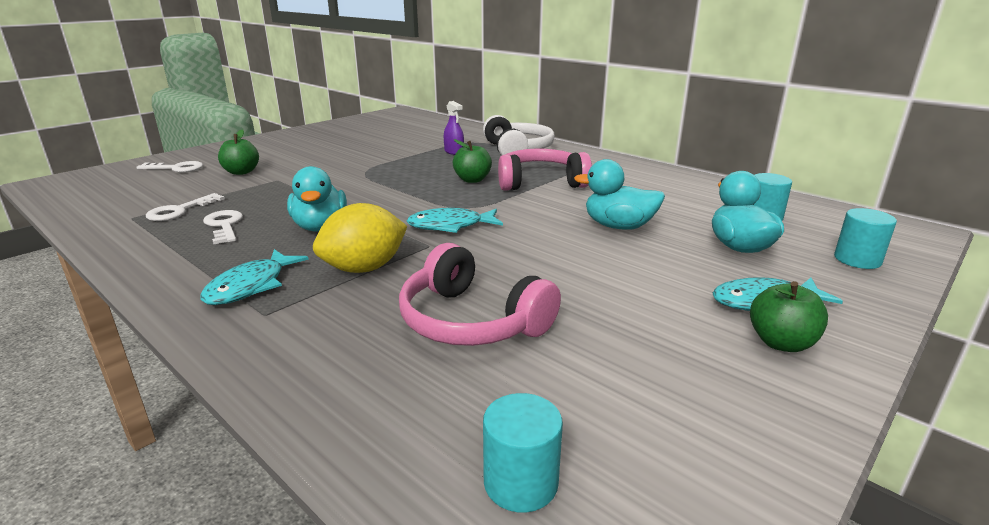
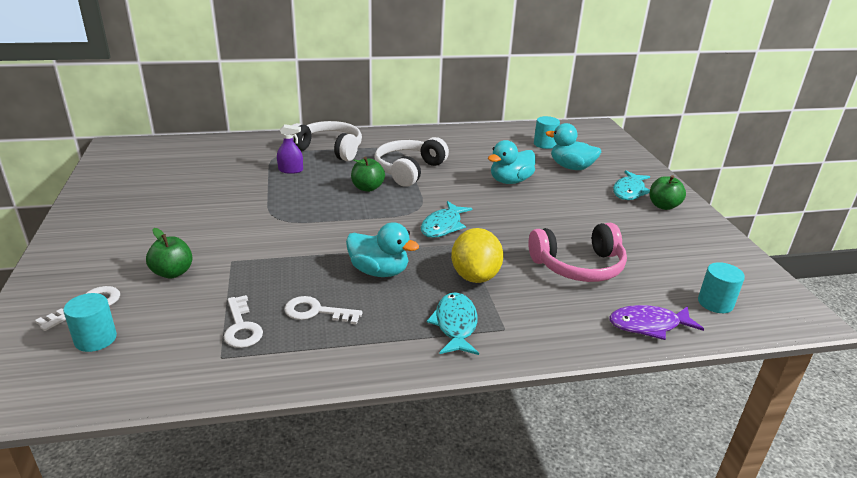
camera: 55 degrees left, 5 degrees up
(251, 286) = (455, 325): turquoise fish -> turquoise fish turned 150 degrees counterclockwise
(368, 421) = (648, 325): none -> purple fish
(540, 182) = (408, 170): pink headphones -> white headphones
(857, 260) = (611, 152): turquoise cylinder -> turquoise cylinder (95, 339)

